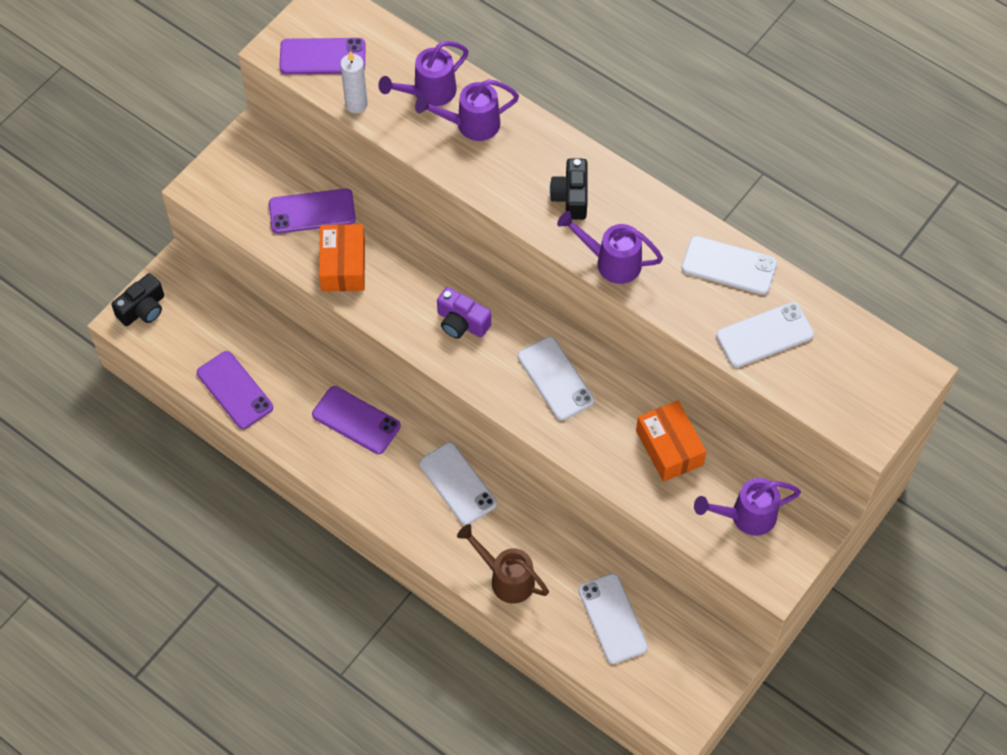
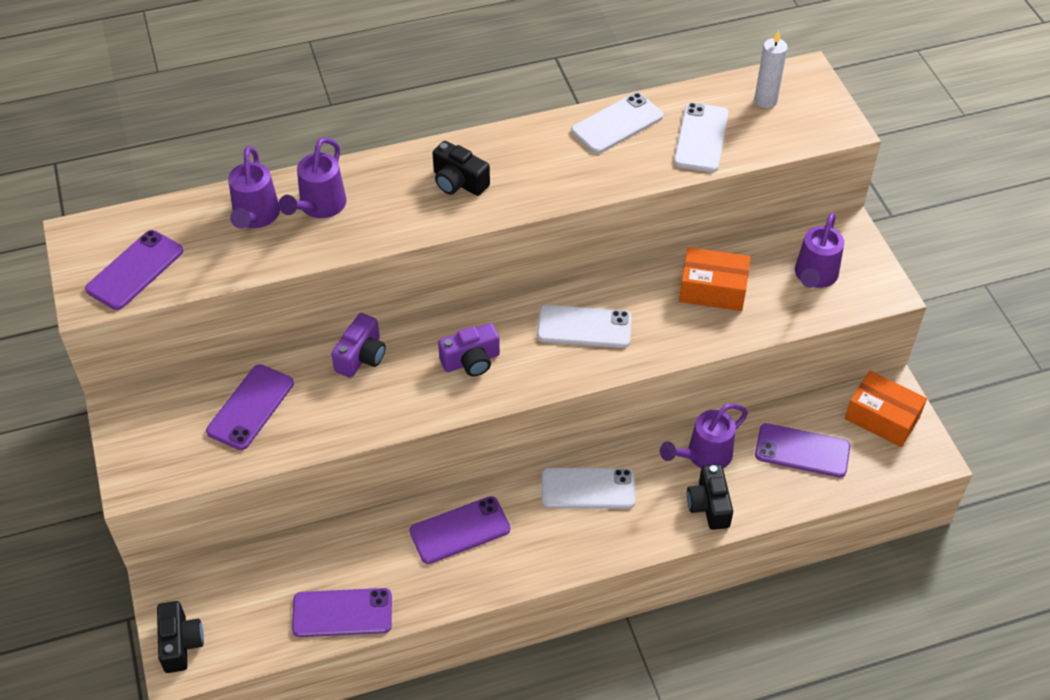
camera: 55 degrees left, 10 degrees down
(343, 265) = (331, 415): orange box -> orange box (882, 417)
(356, 104) = (213, 273): white candle -> white candle (765, 100)
(409, 249) = (361, 356): none -> purple camera
(506, 578) = (709, 505): brown watering can -> black camera
(611, 262) = (547, 191): purple watering can -> purple watering can (704, 456)
(612, 618) = (802, 451): white phone -> purple phone

